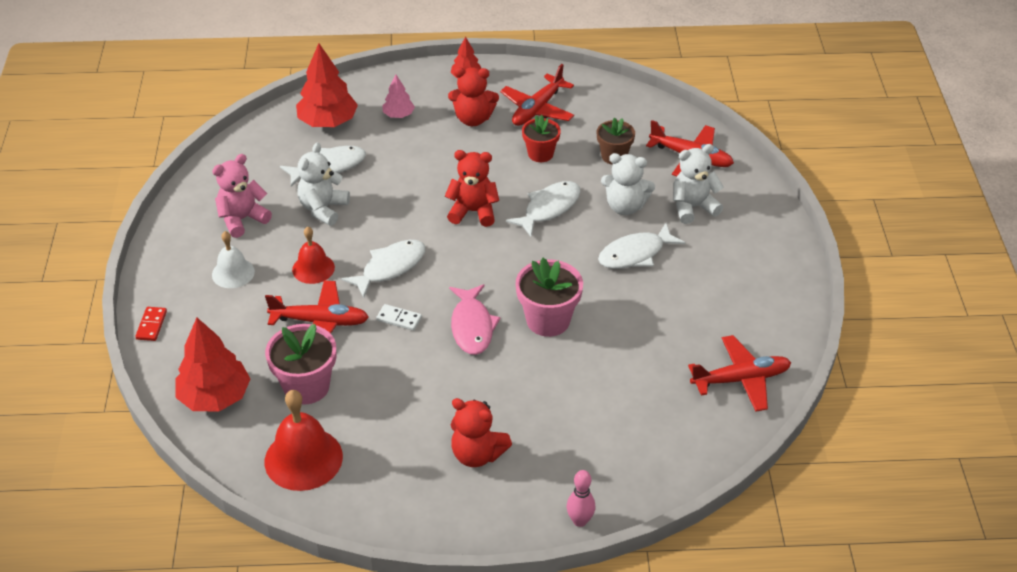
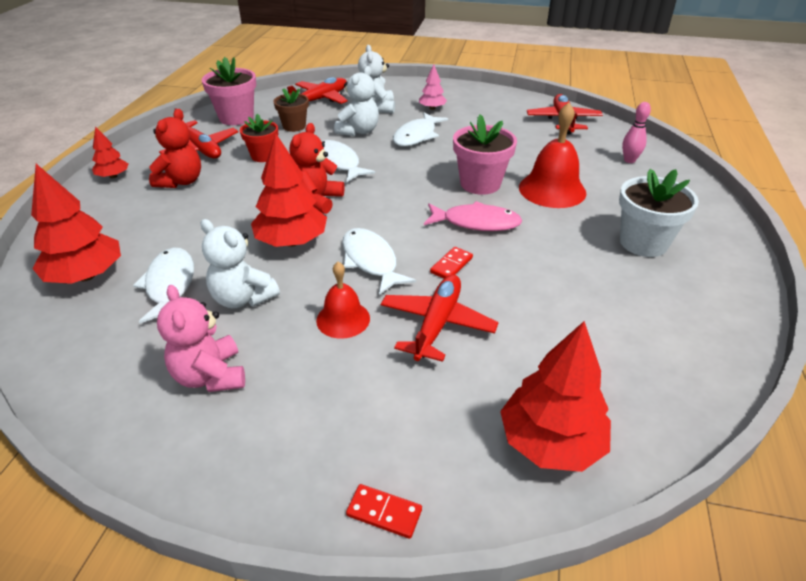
camera: 75 degrees left, 5 degrees down
(233, 273) = (313, 397): white bell -> none
(303, 458) = (658, 364): red bell -> red bell (552, 190)
(306, 386) = (542, 348): pink flower pot -> pink flower pot (236, 118)
(398, 115) = (128, 224): pink tree -> pink tree (432, 108)
(399, 319) = (451, 265): white domino -> red domino
(403, 214) = (291, 241): none -> red tree
(477, 454) = (643, 243): red teddy bear -> white flower pot
(580, 521) = (714, 203): pink bowling pin -> pink bowling pin (629, 160)
(635, 254) = (417, 136): white fish -> white fish turned 45 degrees clockwise

